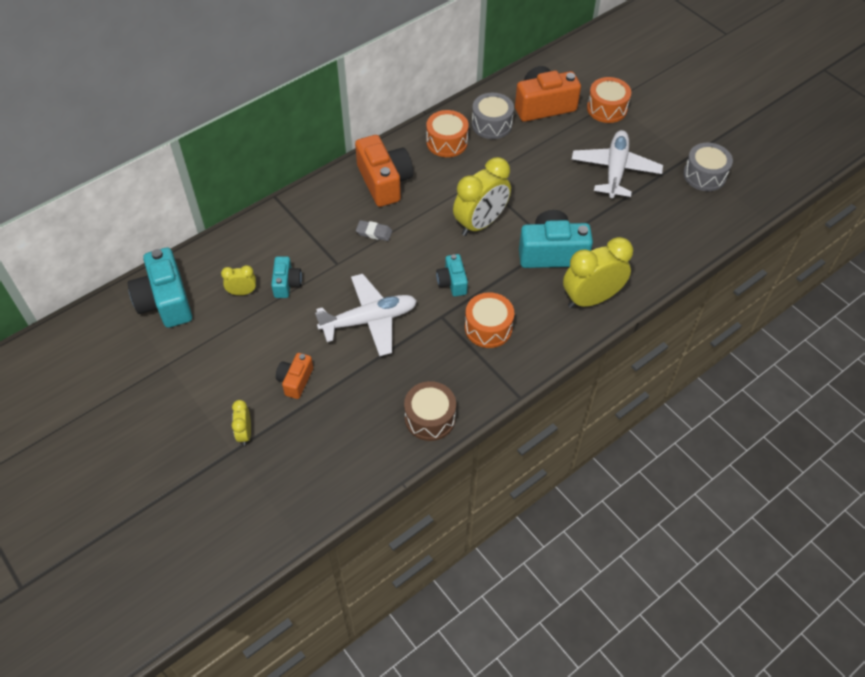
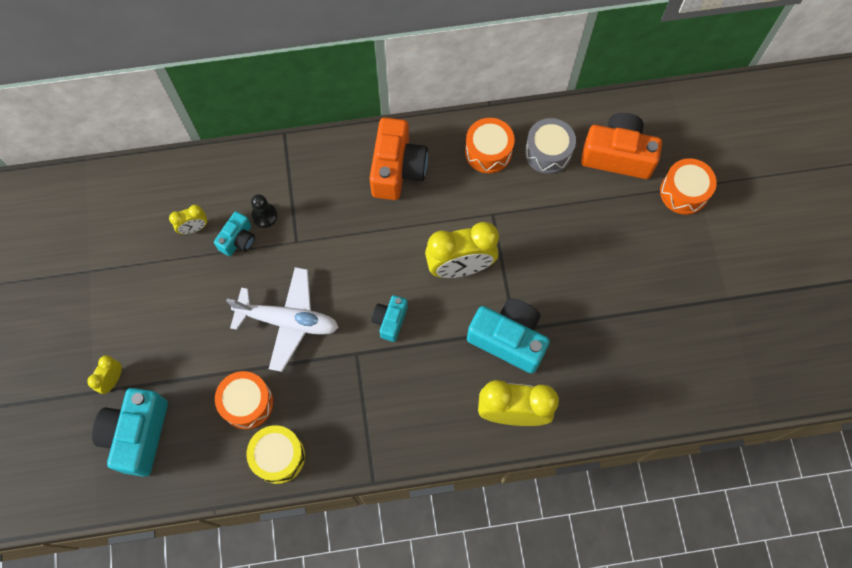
camera: 30 degrees right, 15 degrees up
(165, 301) = (123, 202): turquoise camera -> turquoise camera (137, 435)
(242, 292) = (194, 228): yellow clock -> yellow clock turned 135 degrees clockwise
(295, 380) = (185, 350): orange camera -> none
(297, 258) = (264, 216): none -> black pawn
(374, 232) = (351, 224): grey eraser -> none
(430, 418) = (278, 457): brown drum -> yellow drum
(488, 328) = (392, 390): orange drum -> orange drum (247, 403)
(615, 170) = (640, 274): white plane -> none
(704, 175) = (732, 330): grey drum -> none

